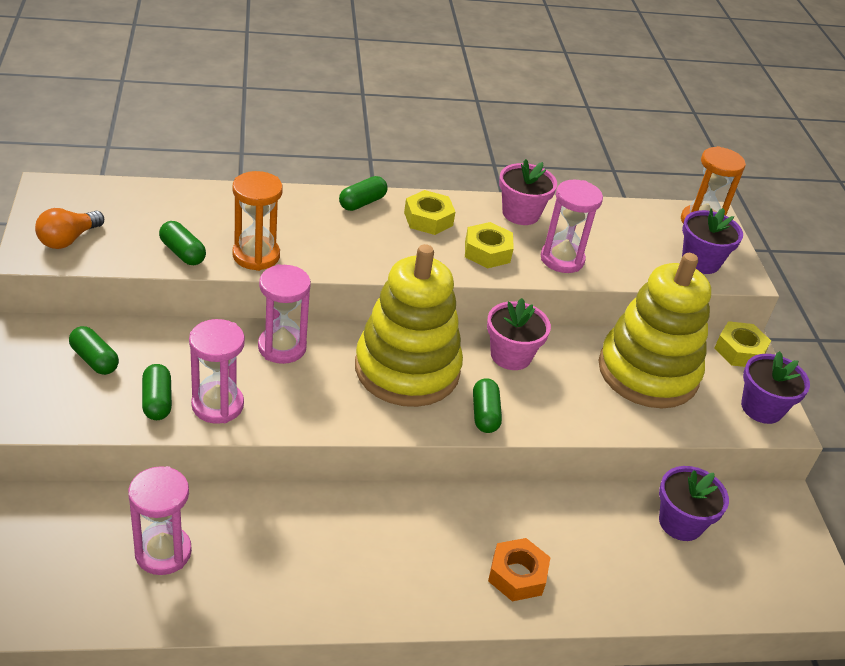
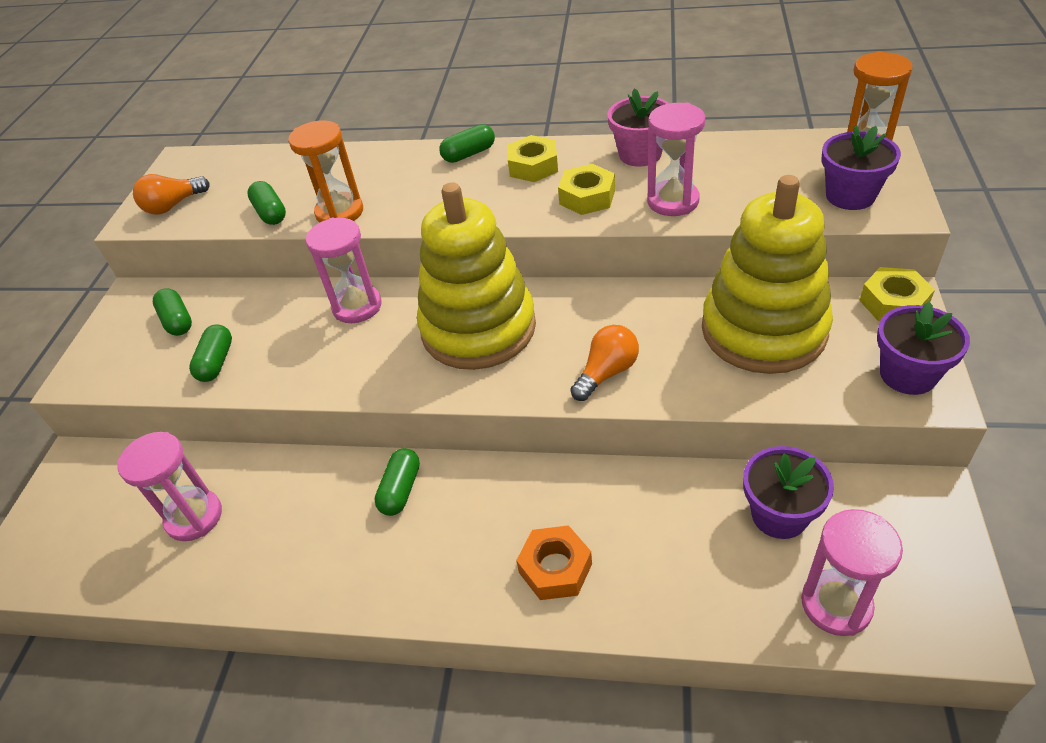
camera: 25 degrees right, 5 degrees up
(217, 405) = (271, 366): pink hourglass -> pink hourglass (836, 604)
(485, 414) = (549, 379): green capsule -> green capsule (401, 490)
(511, 355) = (600, 312): pink flower pot -> none
(532, 408) = (607, 372): none -> orange light bulb

